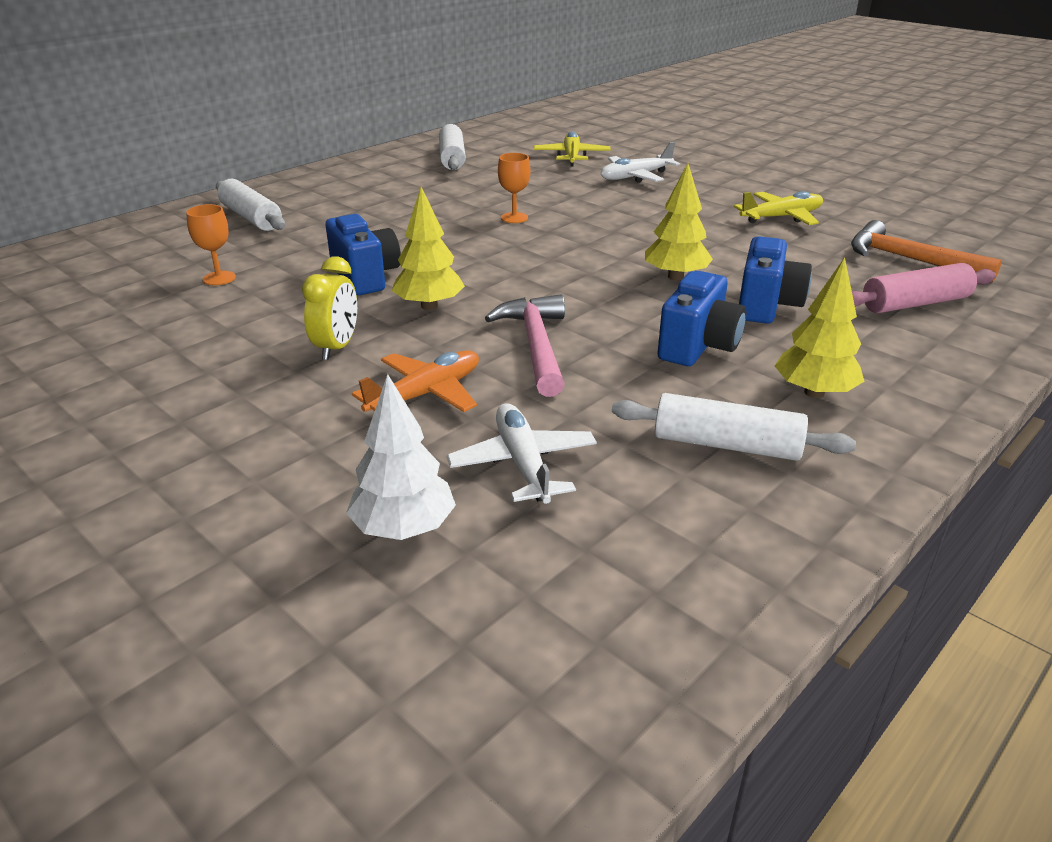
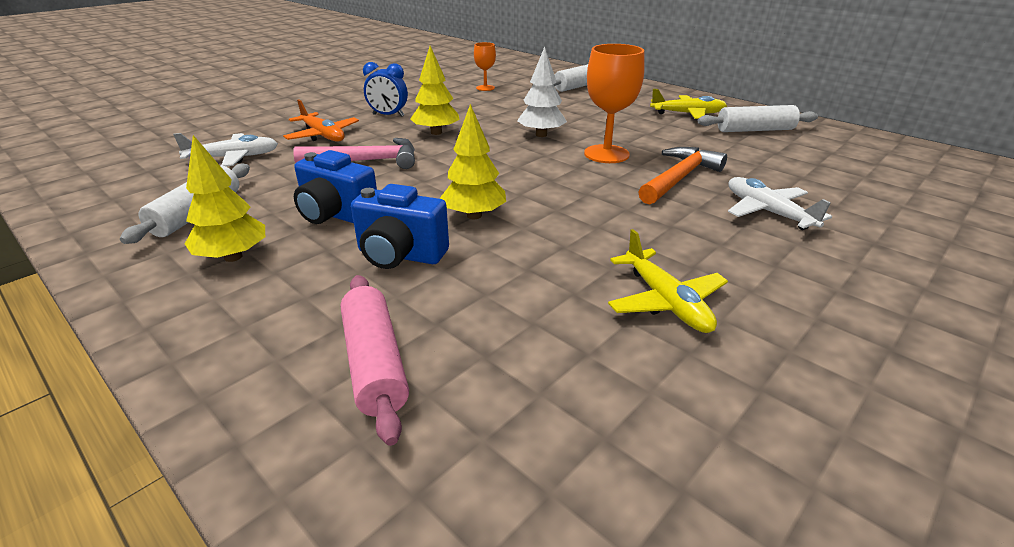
camera: 90 degrees right, 0 degrees up
(337, 347) = (388, 115): yellow clock -> blue clock
(365, 277) = (483, 116): blue camera -> none
(404, 528) = (206, 136): white tree -> white tree (541, 135)
(514, 218) = (606, 154): orange goblet -> orange goblet, size x1.80
(571, 156) = (813, 179): yellow plane -> yellow plane (688, 114)
(909, 260) = (519, 397): orange hammer -> orange hammer (679, 178)

